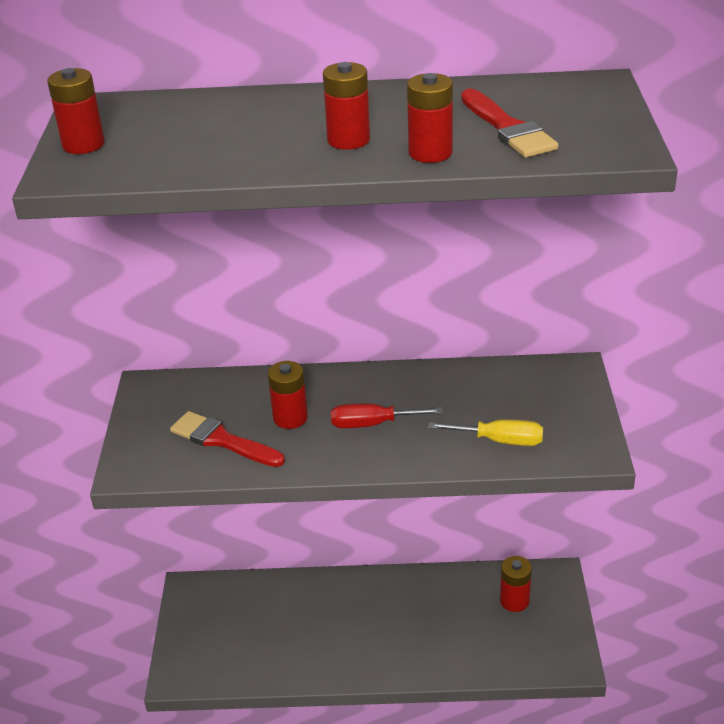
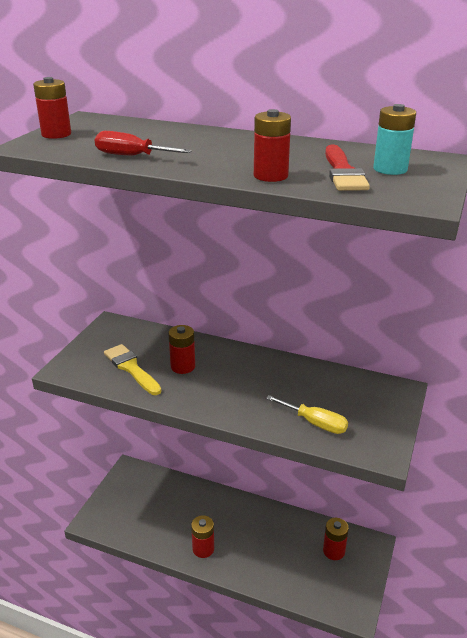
camera: 20 degrees right, 5 degrees down
(222, 440) = (131, 368): red brush -> yellow brush
(348, 140) = (222, 159): red battery -> red battery (203, 549)
(372, 424) = (233, 386): red screwdriver -> red screwdriver (131, 156)
(556, 111) = (390, 169): none -> turquoise battery

